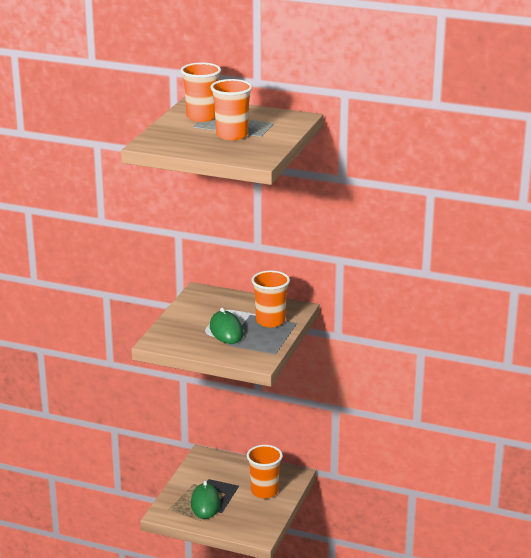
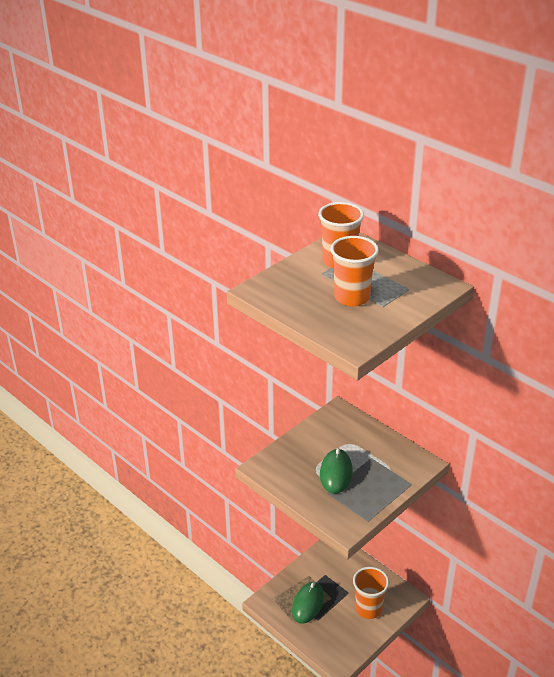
camera: 25 degrees right, 10 degrees up
(270, 321) = (386, 473): orange cup -> none

